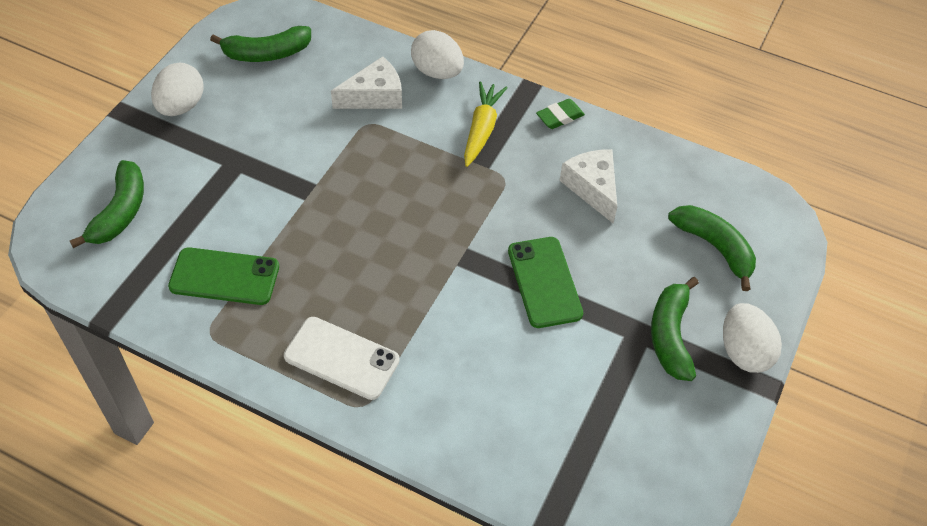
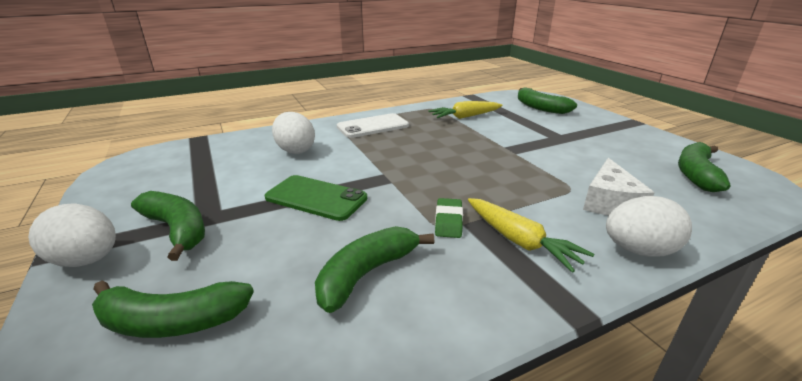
camera: 130 degrees right, 25 degrees down
(181, 106) = (632, 135): white egg -> white egg (295, 150)
(224, 277) = (465, 117): green phone -> yellow carrot
(560, 117) = (498, 310): green eraser -> green eraser (448, 221)
(592, 188) = (366, 274): white cheese -> green banana

